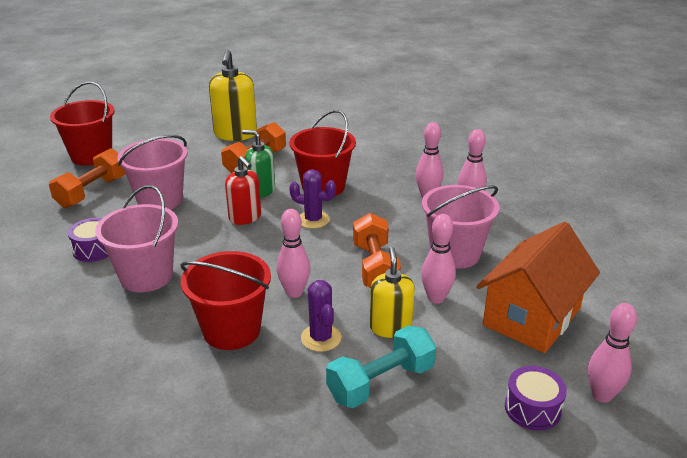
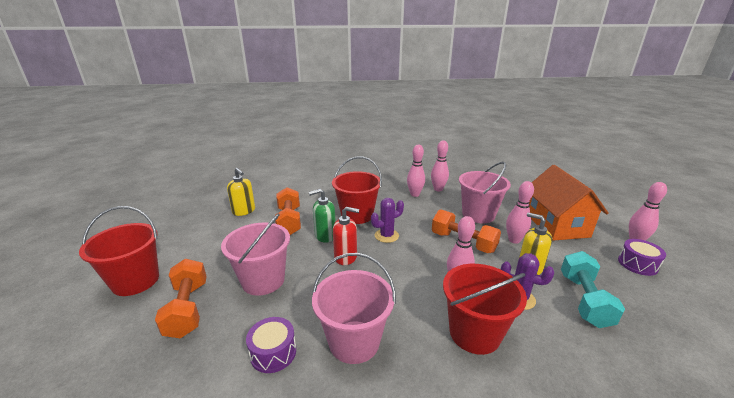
camera: 45 degrees left, 5 degrees down
(235, 134) = (244, 211): yellow soap dispenser -> yellow soap dispenser, size x0.65

